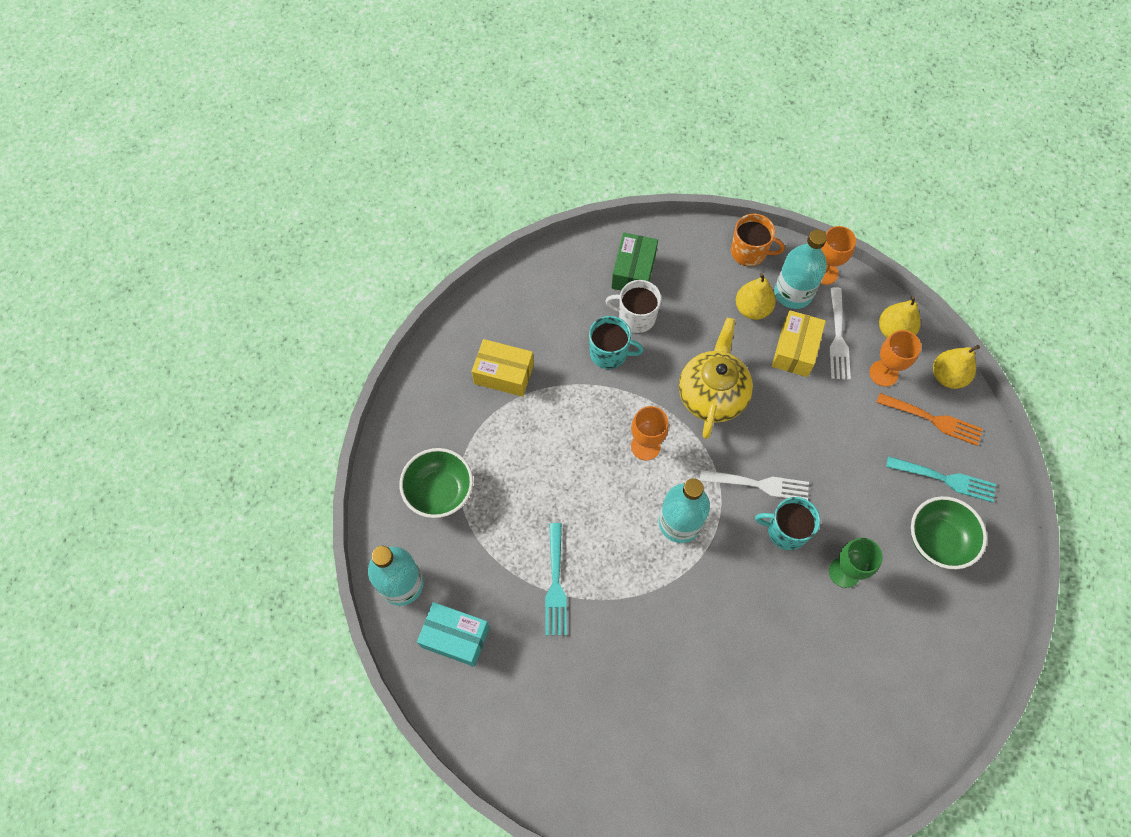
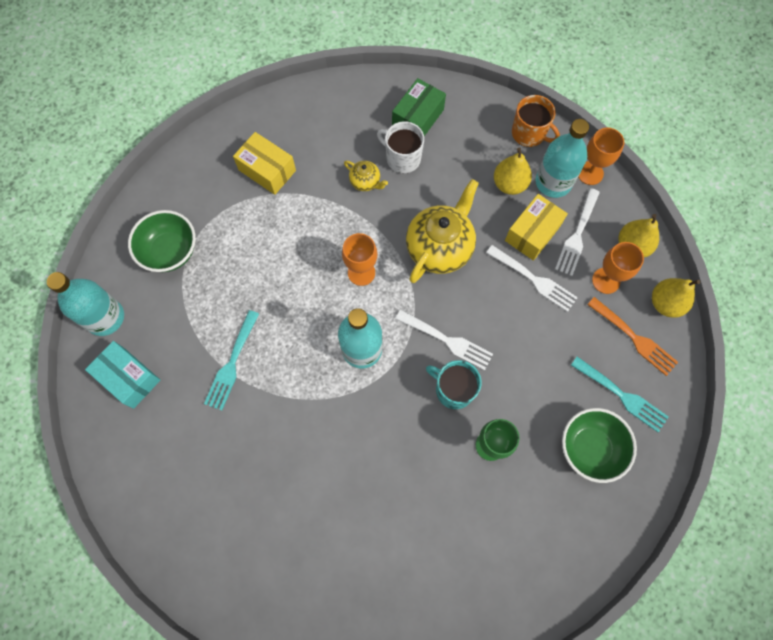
camera: 20 degrees right, 5 degrees up
(609, 353) = (365, 182): turquoise mug -> yellow teapot
(816, 395) = (534, 279): none -> white fork

